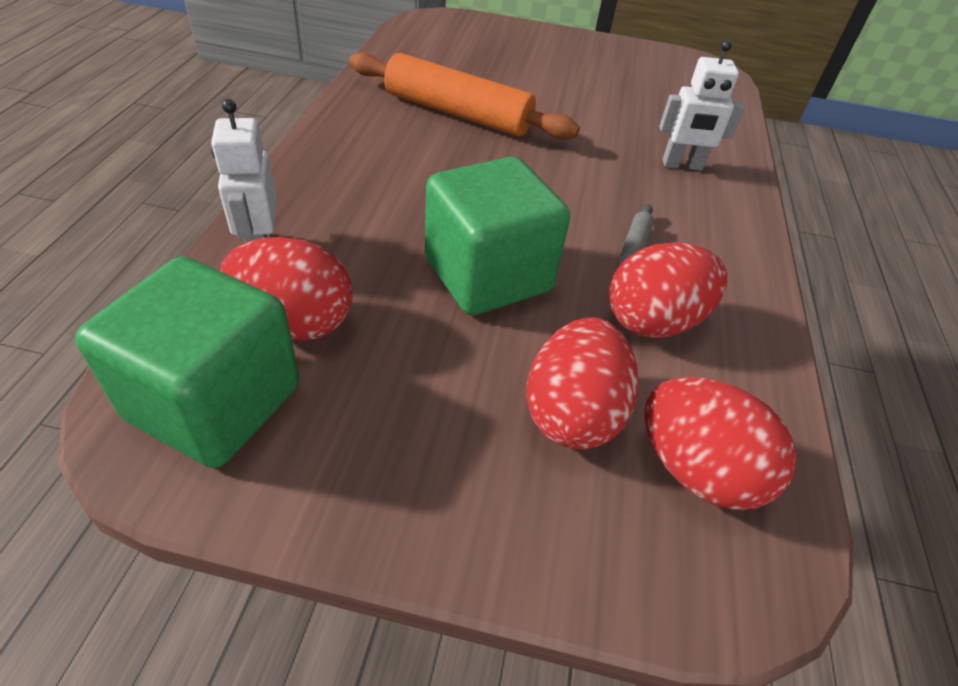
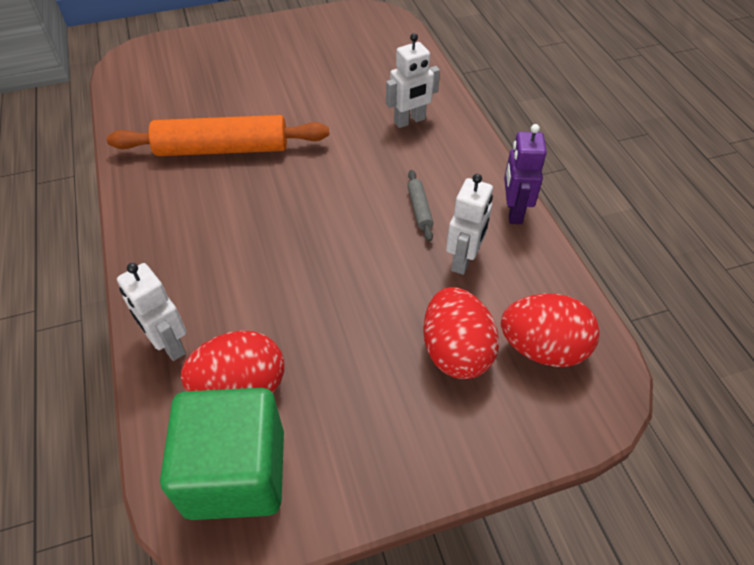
camera: 25 degrees left, 5 degrees up
(488, 275) = (341, 281): green cube -> none
(653, 321) = (463, 260): red egg -> white robot
(756, 301) = (513, 211): none -> purple robot

